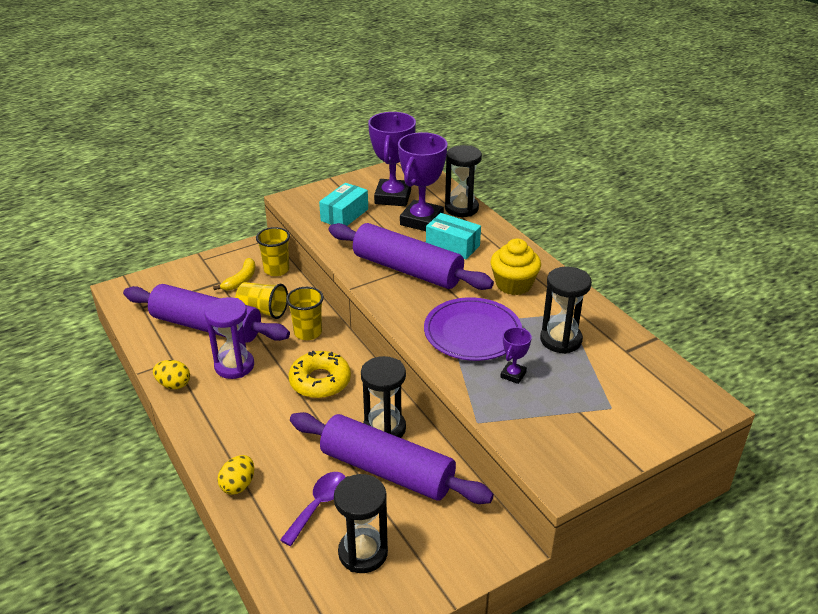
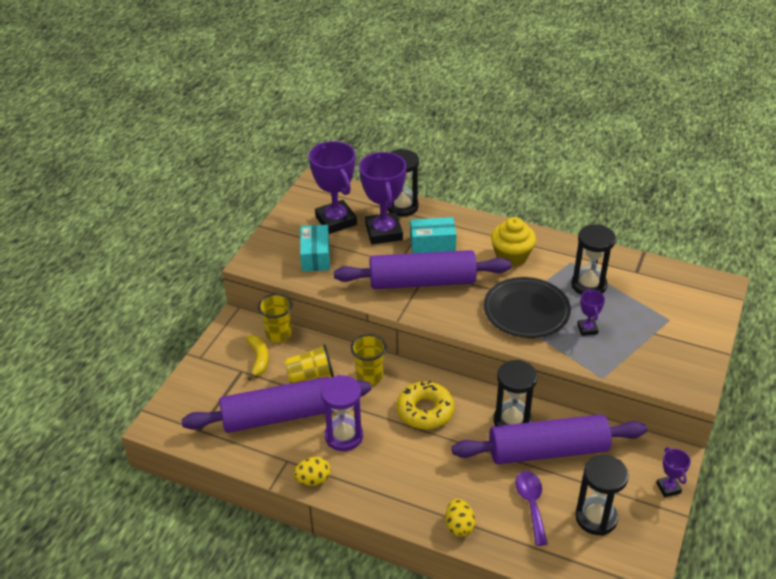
camera: 35 degrees left, 5 degrees up
(465, 571) = (668, 488): none -> purple trophy
(472, 333) = (526, 311): purple plate -> black plate

